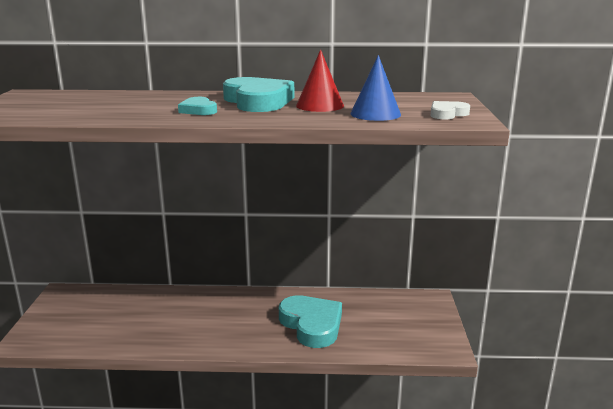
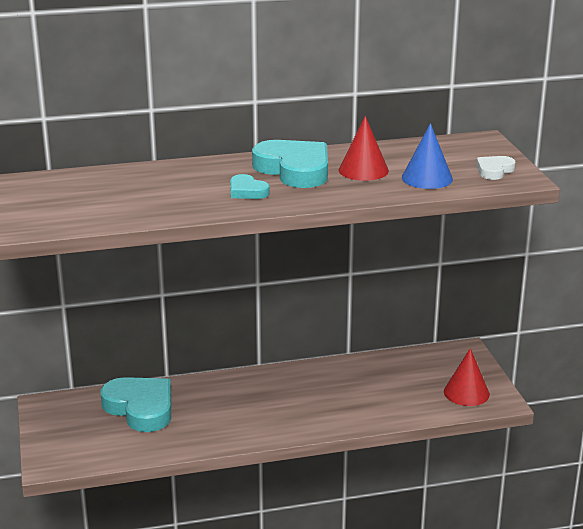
camera: 15 degrees left, 5 degrees up
(312, 325) = (353, 397): turquoise heart -> turquoise heart (140, 408)
(417, 336) = (466, 393): none -> red cone

